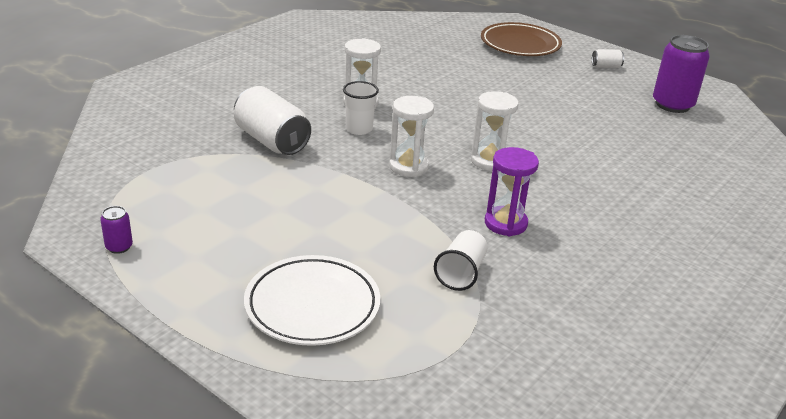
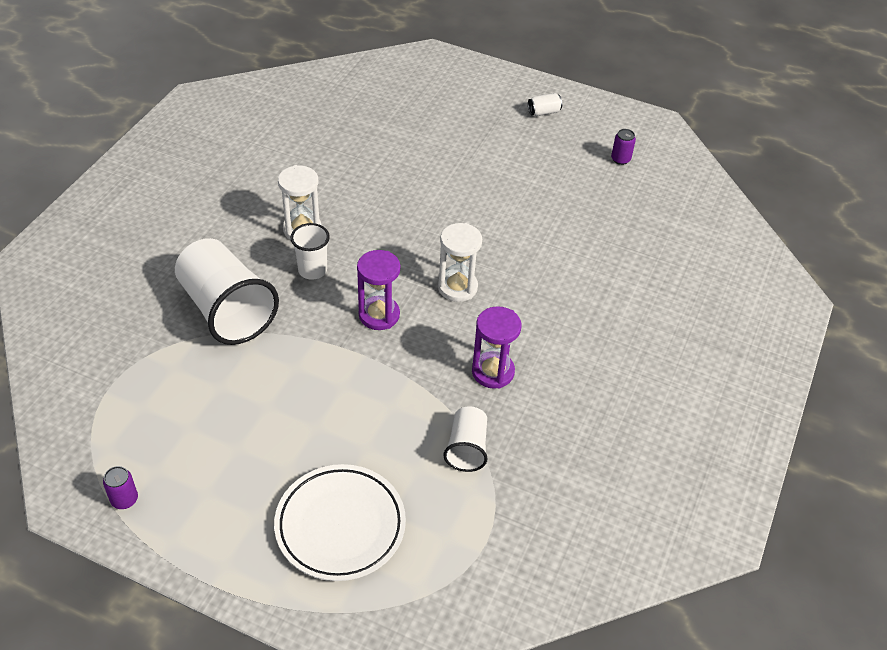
camera: 15 degrees left, 15 degrees up
(272, 141) = (227, 310): white can -> white cup
(408, 167) = (379, 315): white hourglass -> purple hourglass
(520, 45) = (447, 95): brown plate -> none
(672, 105) = (620, 159): purple can -> purple can, size x0.45

